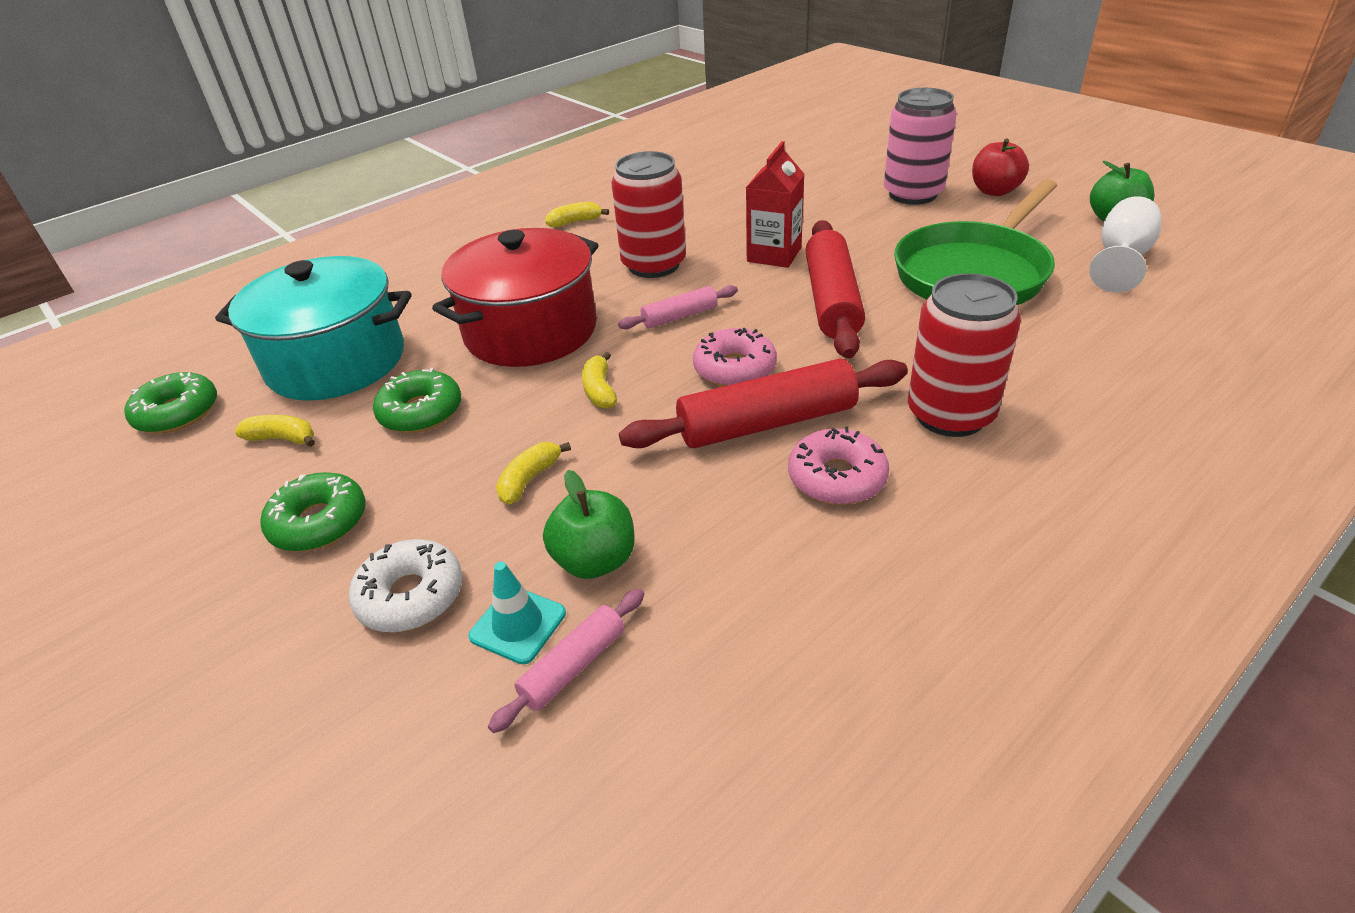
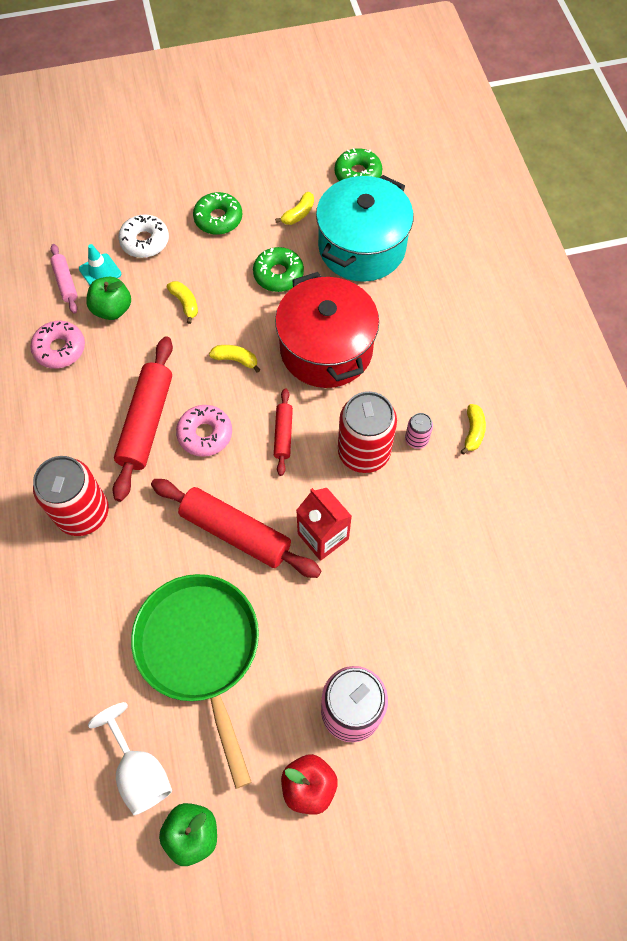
camera: 115 degrees right, 25 degrees up
(610, 244) = (416, 439): none -> pink can
(679, 316) = (283, 434): pink rolling pin -> red rolling pin
(837, 478) = (84, 428): pink donut -> pink donut (60, 349)

